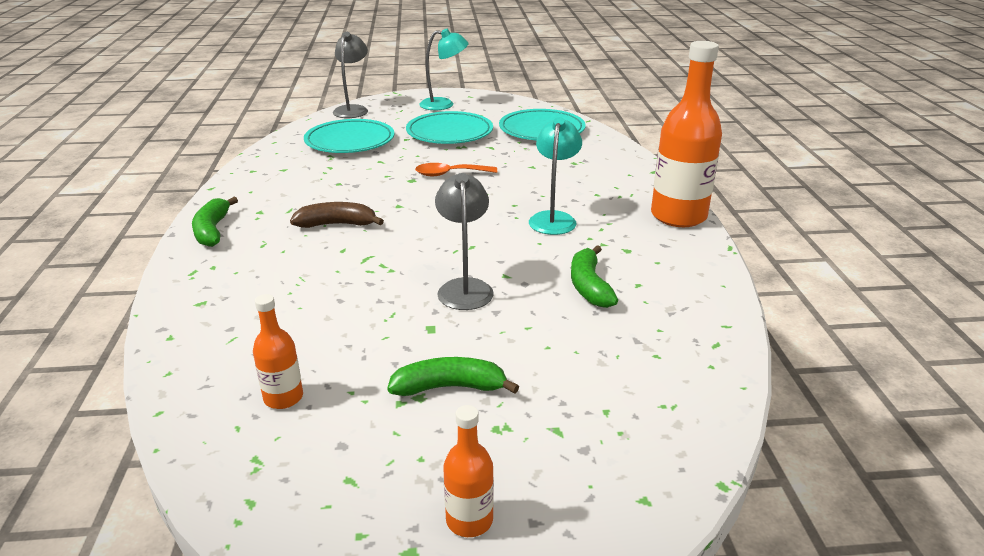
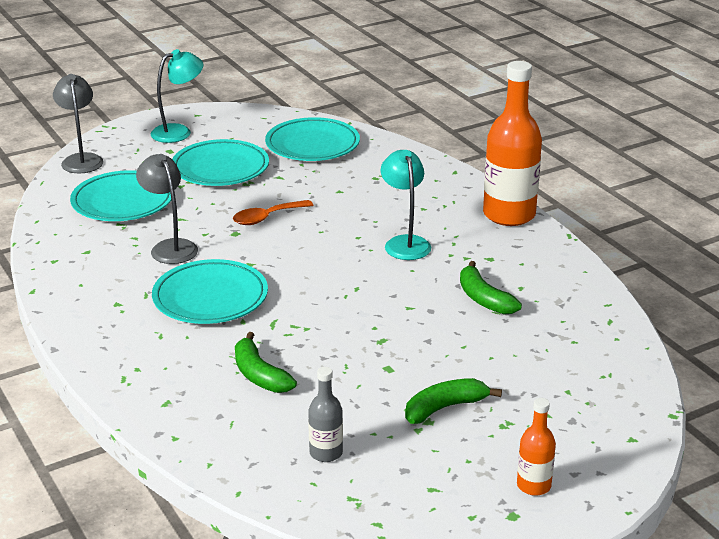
camera: 25 degrees left, 0 degrees up
(212, 230) = (92, 335): green banana -> green banana (259, 375)
(283, 398) = (326, 453): orange bottle -> grey bottle
(337, 224) = (210, 297): brown banana -> turquoise plate
(464, 287) = (384, 327): grey lamp -> grey lamp (170, 247)

